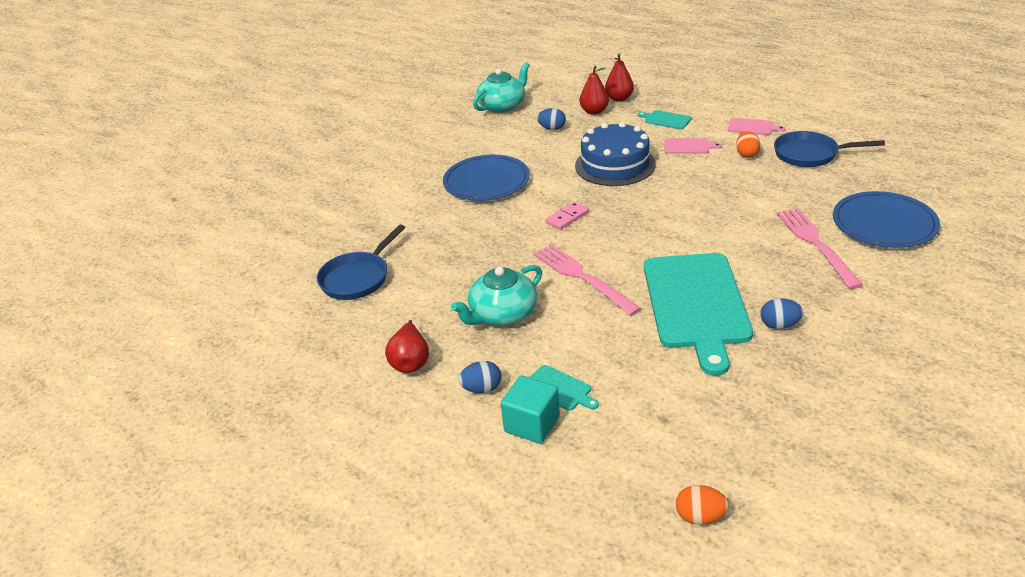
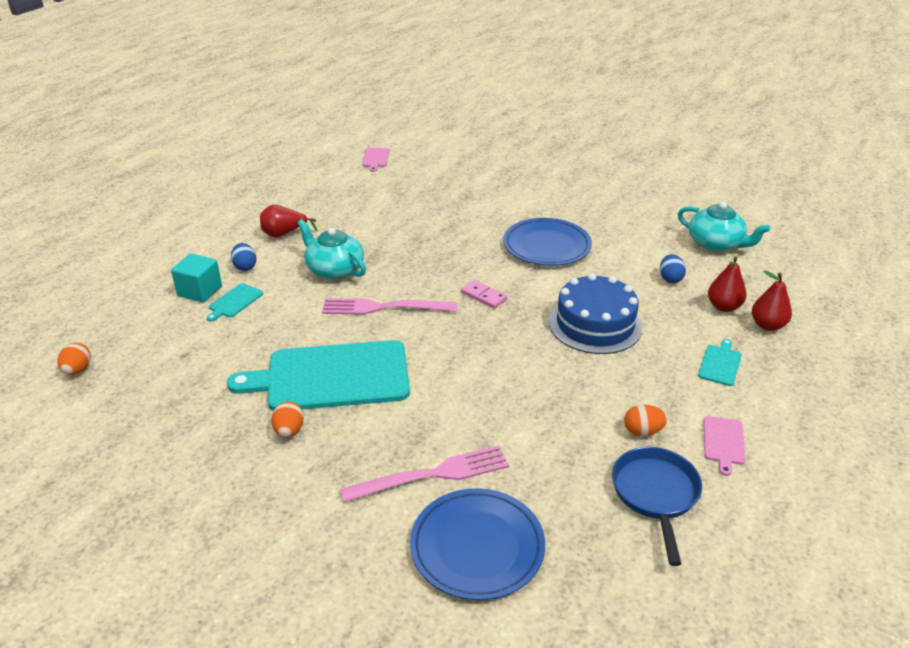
camera: 80 degrees right, 0 degrees up
(357, 278) = (391, 200): blue pan -> none
(581, 277) = (383, 307): pink fork -> pink fork turned 135 degrees counterclockwise
(688, 146) = (652, 381): pink cutting board -> pink cutting board (375, 158)
(779, 325) = (289, 431): blue egg -> orange egg

